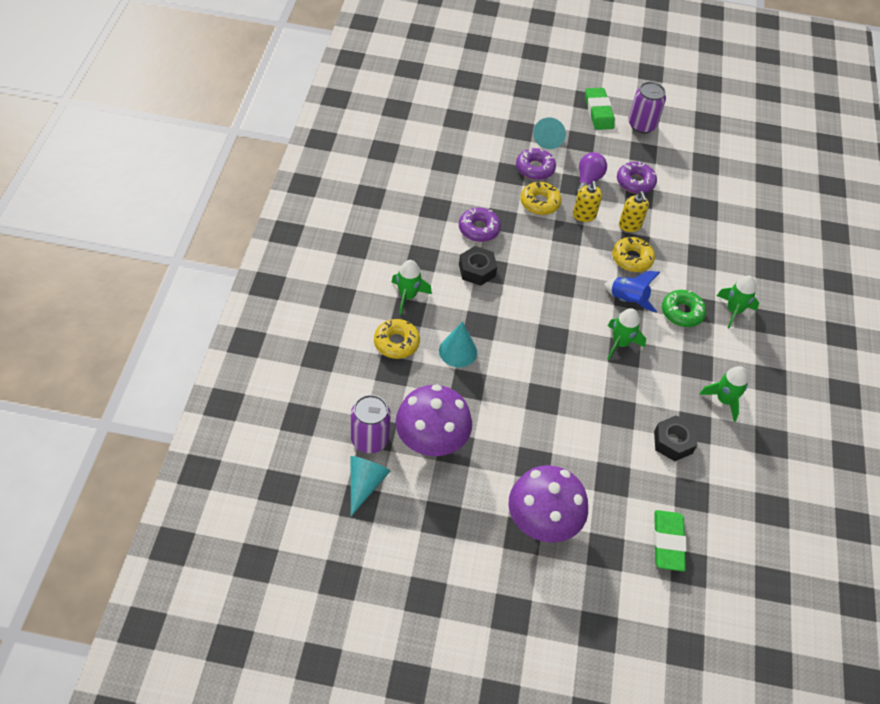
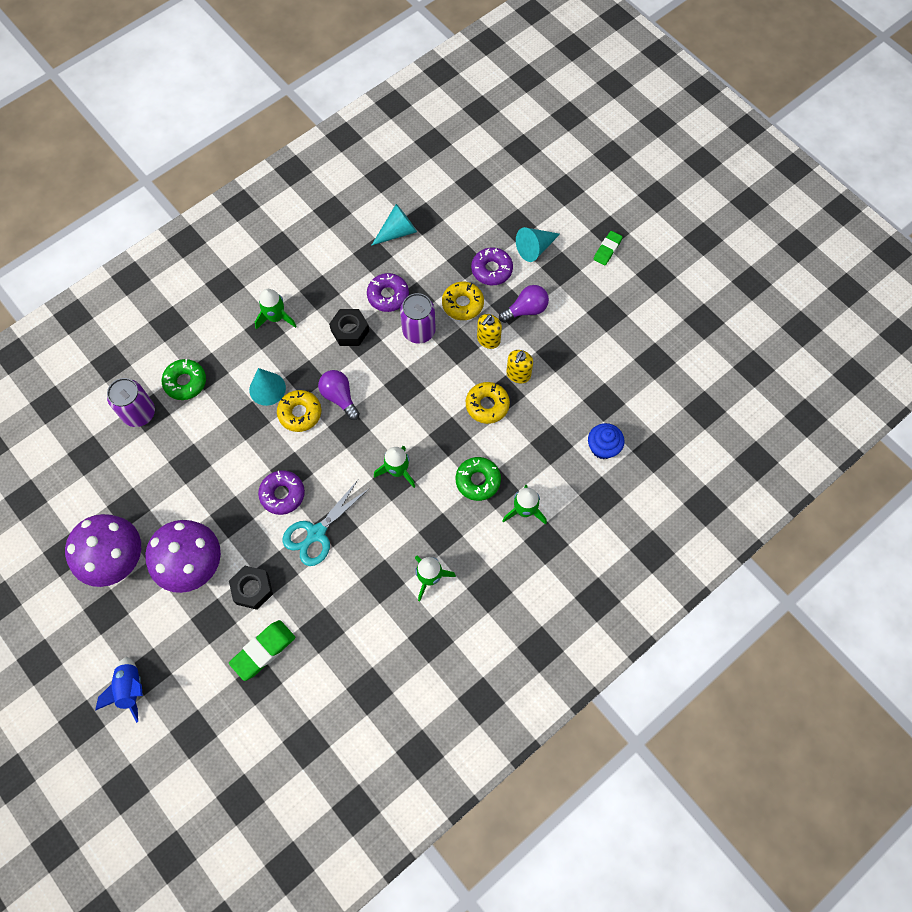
camera: 45 degrees right, 15 degrees up
(365, 484) = (104, 444): turquoise cone -> turquoise cone (397, 232)
(384, 390) = (185, 382): none -> green donut
(396, 343) = (230, 350): yellow donut -> yellow donut (300, 413)
(431, 441) = (179, 445): purple mushroom -> purple mushroom (116, 559)
(521, 321) = (339, 397): none -> purple light bulb
(598, 112) = (607, 249): green eraser -> green eraser, size x0.64
(611, 428) = (316, 533): none -> turquoise scissors
(627, 300) = (443, 439): blue rocket -> blue rocket (130, 689)
(635, 182) = (567, 337): purple donut -> purple donut (282, 494)
(642, 125) = (634, 287): purple can -> purple can (419, 331)
(673, 442) = (351, 580): black nut -> black nut (252, 589)
(736, 237) = (603, 447): none -> blue cupcake

